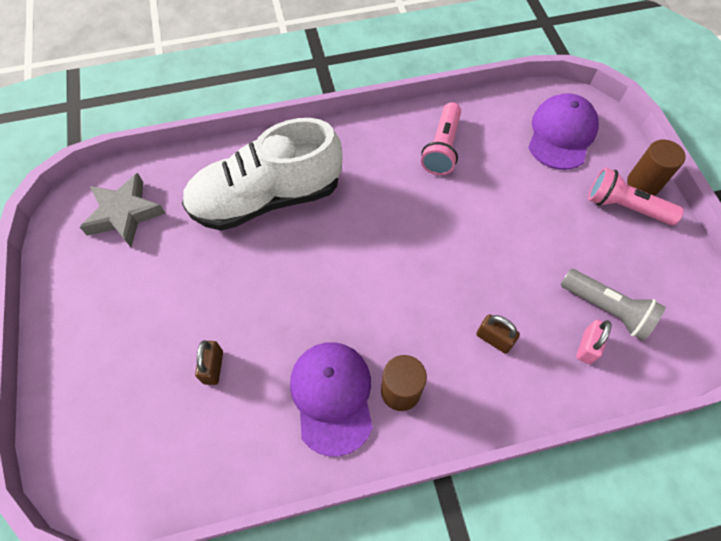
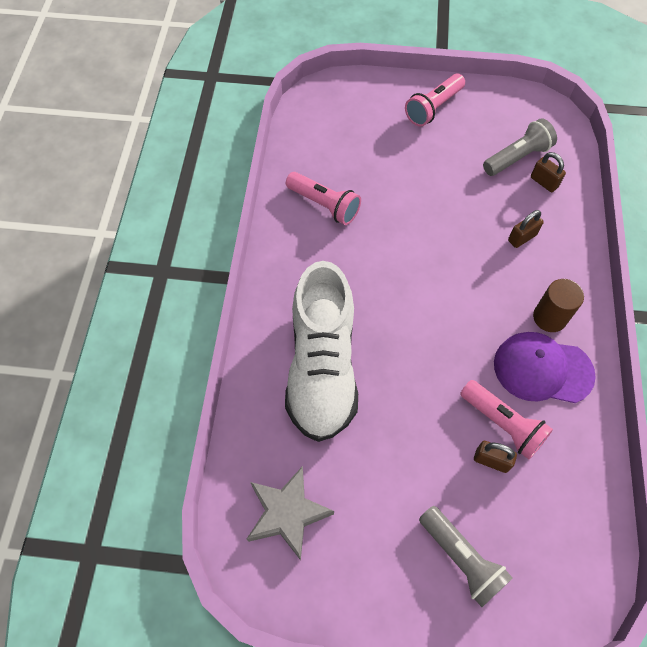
camera: 70 degrees left, 0 degrees up
(109, 363) = (461, 558): none -> grey flashlight
(256, 369) = (503, 424): none -> pink flashlight
(561, 134) = (347, 117): purple cap -> none
(587, 347) = (544, 182): pink padlock -> brown padlock
(643, 183) = (416, 88): brown cylinder -> none

